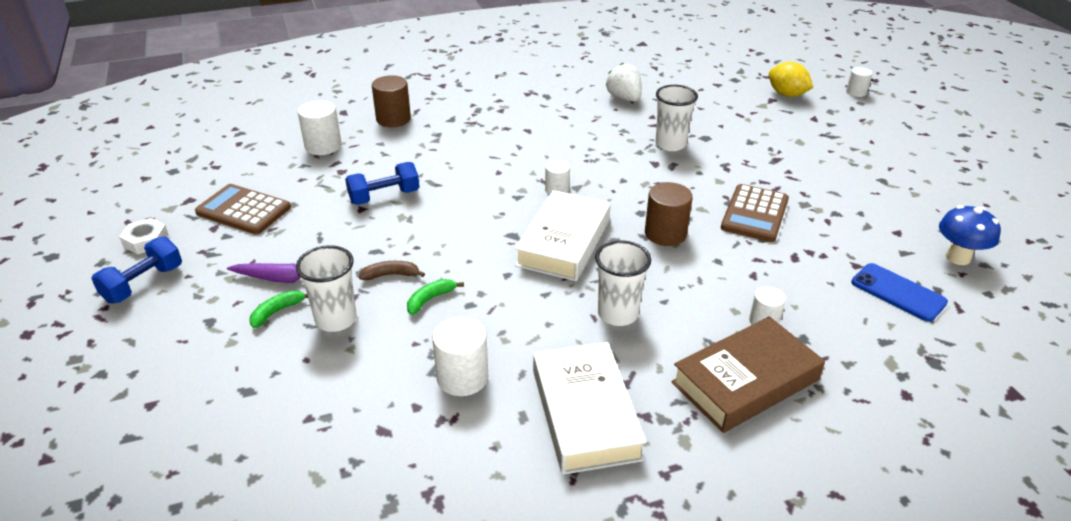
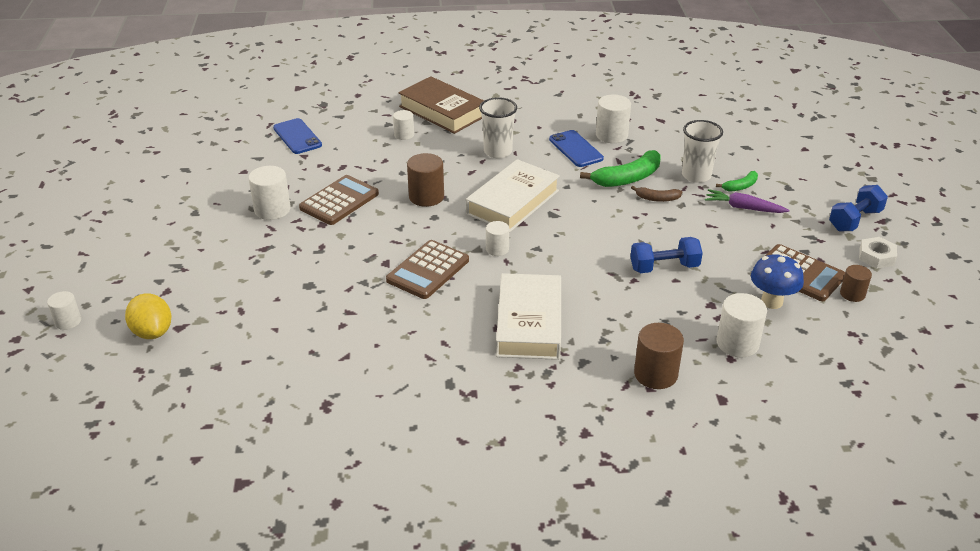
camera: 165 degrees left, 0 degrees up
(197, 199) = (852, 294): none -> brown cylinder
(430, 299) = (627, 178): green banana -> green banana, size x1.85
(511, 338) = (575, 149): none -> blue phone
(585, 414) = (544, 111): white book -> white book (529, 323)
(611, 162) = (428, 270): none -> brown calculator
(624, 98) = (354, 360): white strawberry -> none
(670, 144) = (352, 282): white cup -> none
(745, 381) = (442, 111): brown book -> brown book turned 60 degrees clockwise
(812, 194) = (272, 210): none -> white cylinder
(958, 257) = (225, 149): blue mushroom -> blue mushroom (771, 301)

